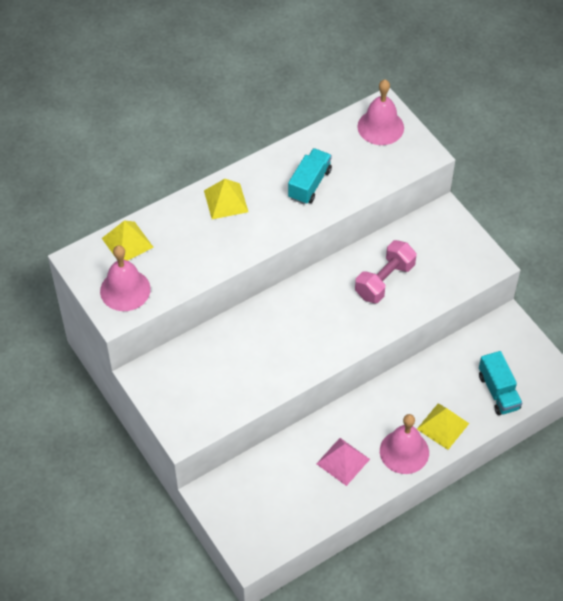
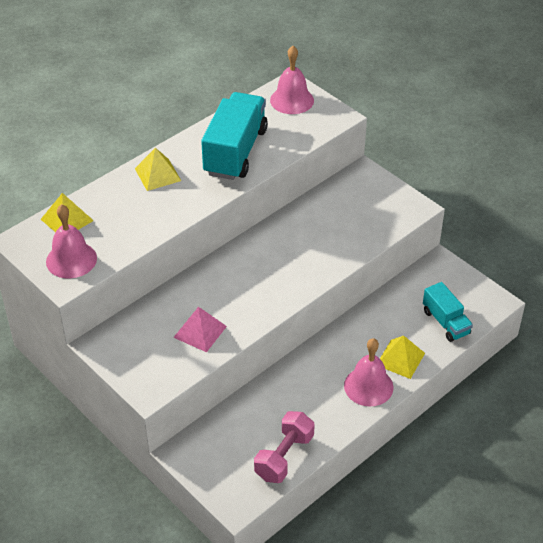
camera: 10 degrees left, 10 degrees down
(309, 184) = (235, 152): turquoise truck -> turquoise truck, size x1.77
(343, 461) = (310, 403): pink pyramid -> pink pyramid (200, 331)
(384, 280) = (320, 233): pink dumbbell -> pink dumbbell (284, 456)

